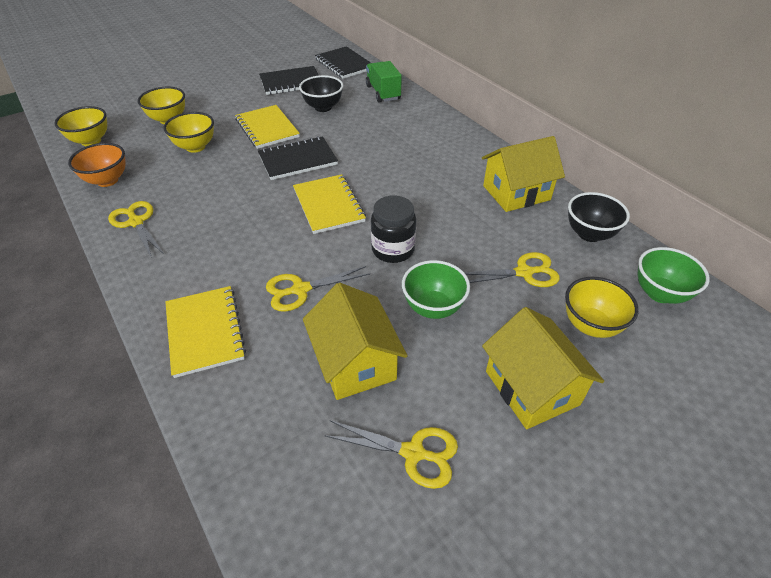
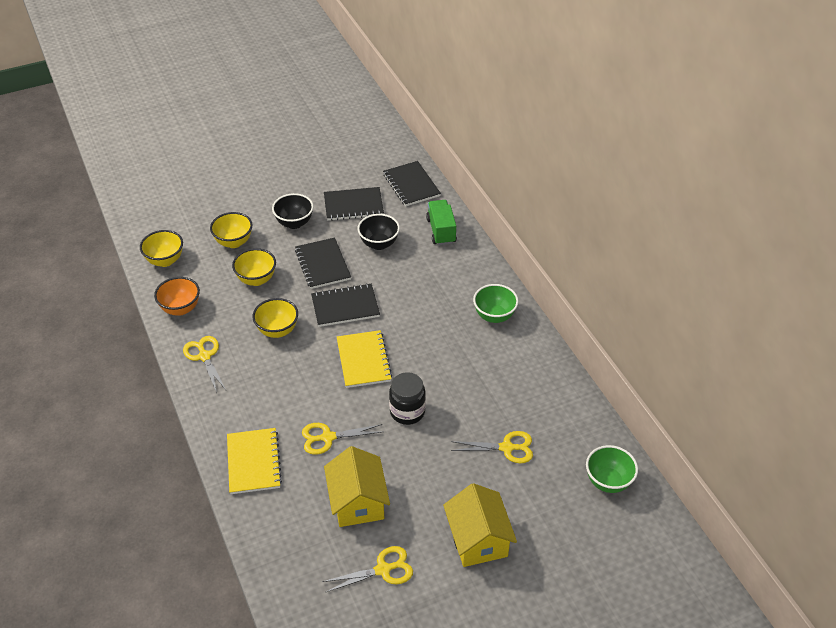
camera: 10 degrees right, 0 degrees up
(267, 128) = (323, 264): yellow notebook -> black notebook
(413, 453) = (383, 570): yellow scissors -> yellow scissors turned 45 degrees counterclockwise
(433, 308) = (425, 467): green bowl -> green bowl (494, 316)
(516, 193) = (529, 369): yellow house -> none
(589, 234) = (576, 420): black bowl -> black bowl (294, 223)
(590, 325) = (541, 500): yellow bowl -> yellow bowl (277, 330)

